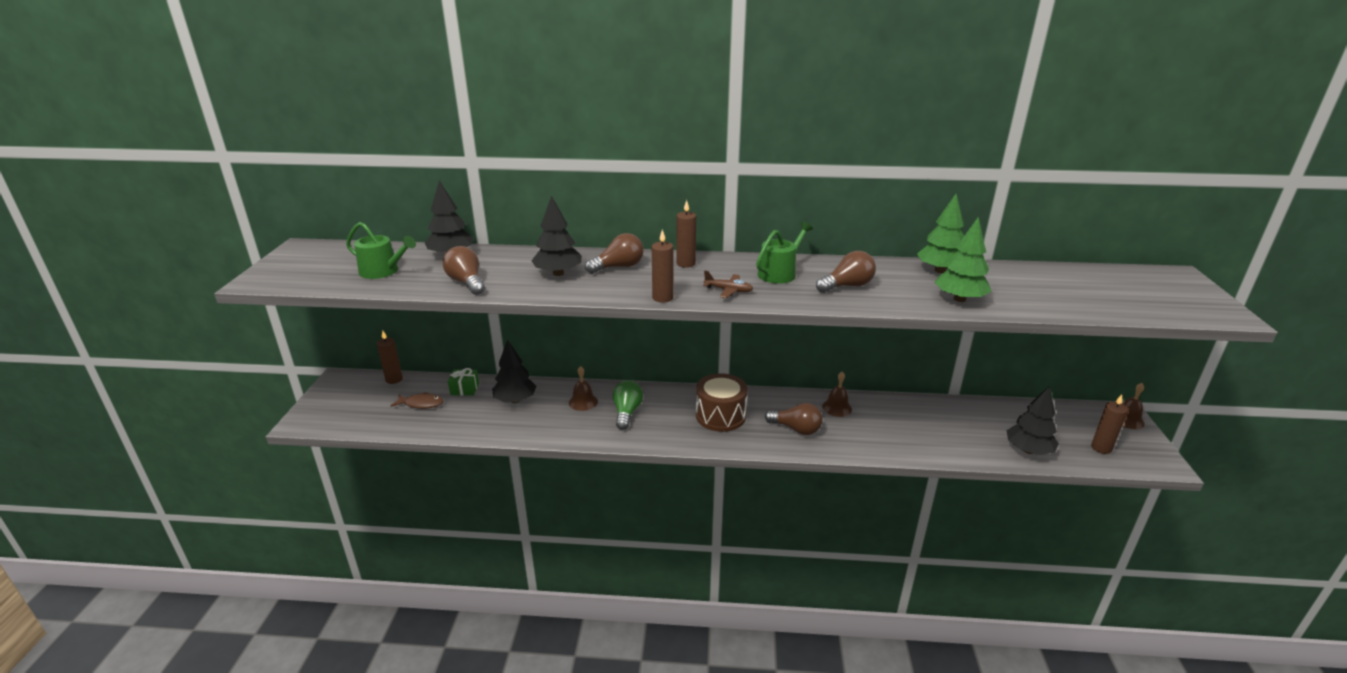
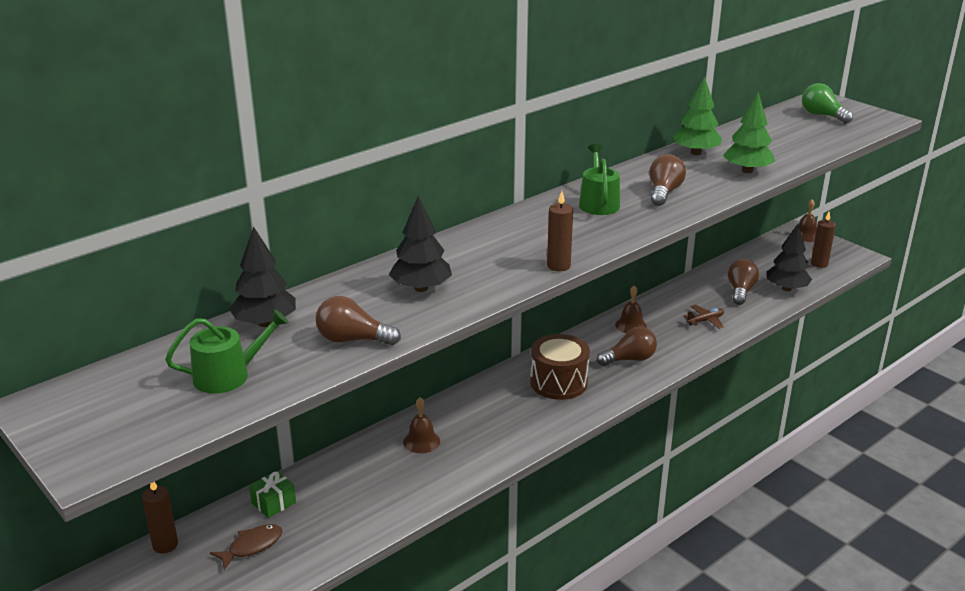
camera: 45 degrees left, 0 degrees up
(515, 400) = (351, 480): black tree -> none
(619, 267) = (462, 257): brown light bulb -> brown light bulb (740, 291)
(627, 412) = (478, 426): green light bulb -> green light bulb (822, 115)
(686, 263) = (511, 227): brown candle -> none
(728, 290) = (593, 235): brown plane -> brown plane (705, 321)

